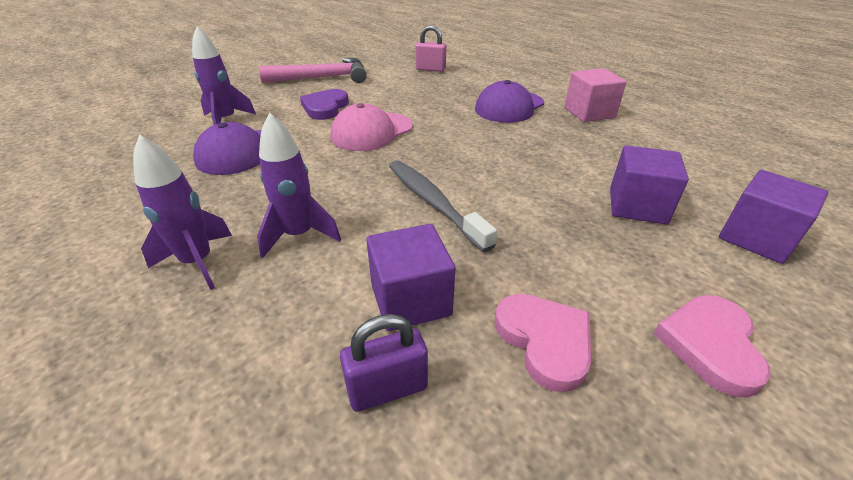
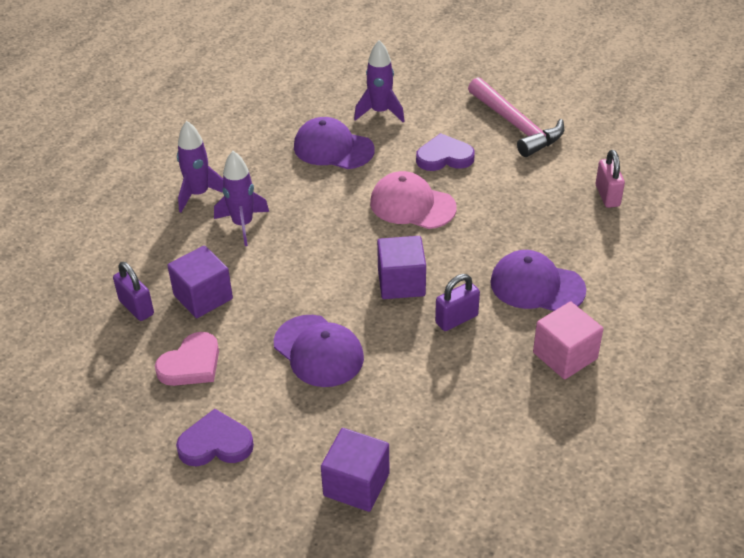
camera: 70 degrees right, 5 degrees up
(433, 202) = (314, 278): grey toothbrush -> none
(533, 142) = (456, 319): none -> purple padlock
(551, 222) = (318, 351): none -> purple cap
(637, 206) = (371, 404): purple cube -> purple cube (401, 283)
(710, 345) = (215, 443): pink heart -> purple heart

